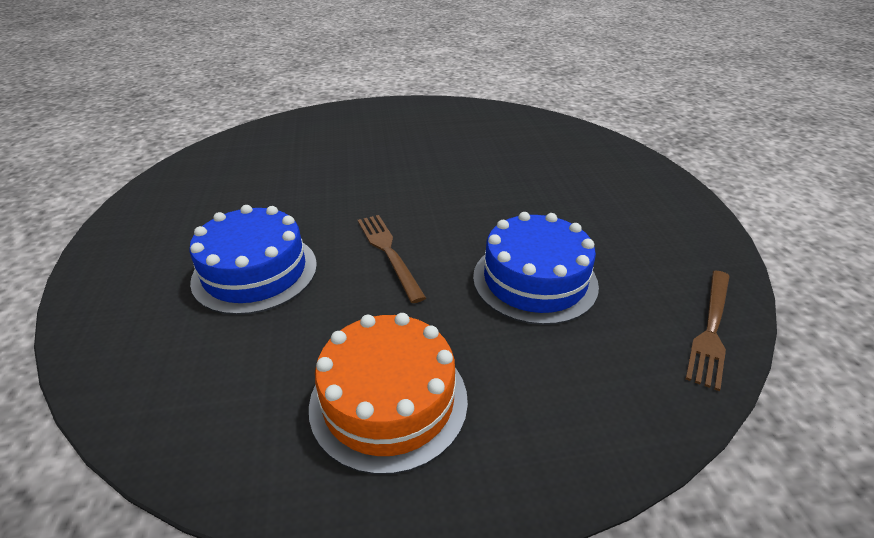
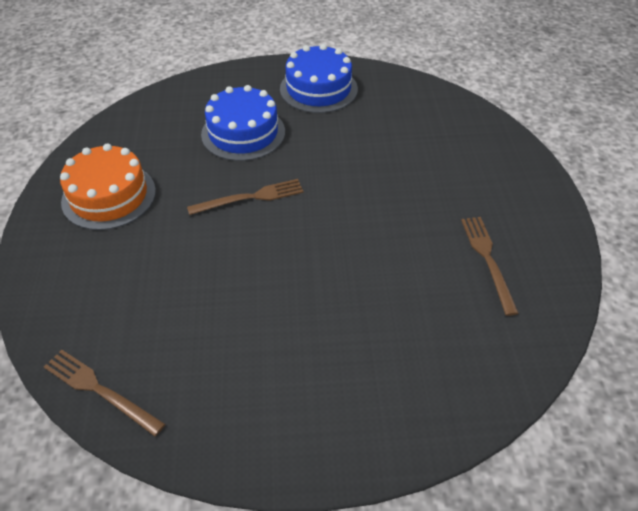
camera: 95 degrees right, 10 degrees up
(457, 129) = (488, 260): none -> brown fork
(535, 280) = (193, 283): blue cake -> blue cake (318, 89)

